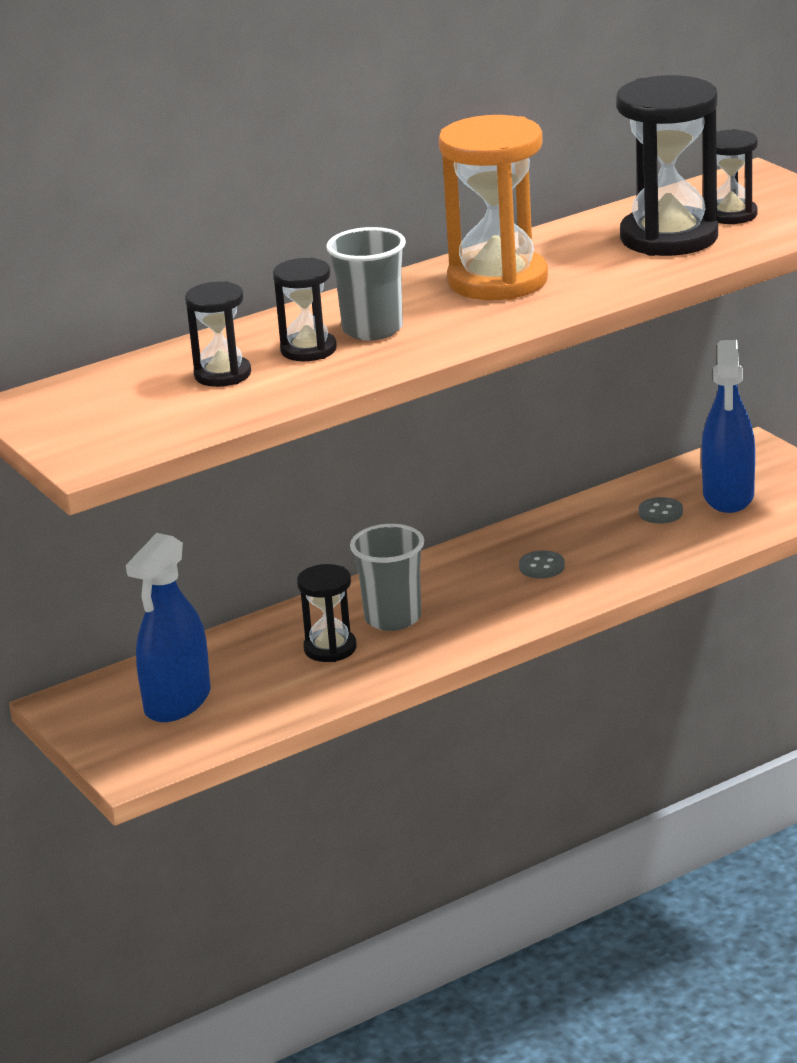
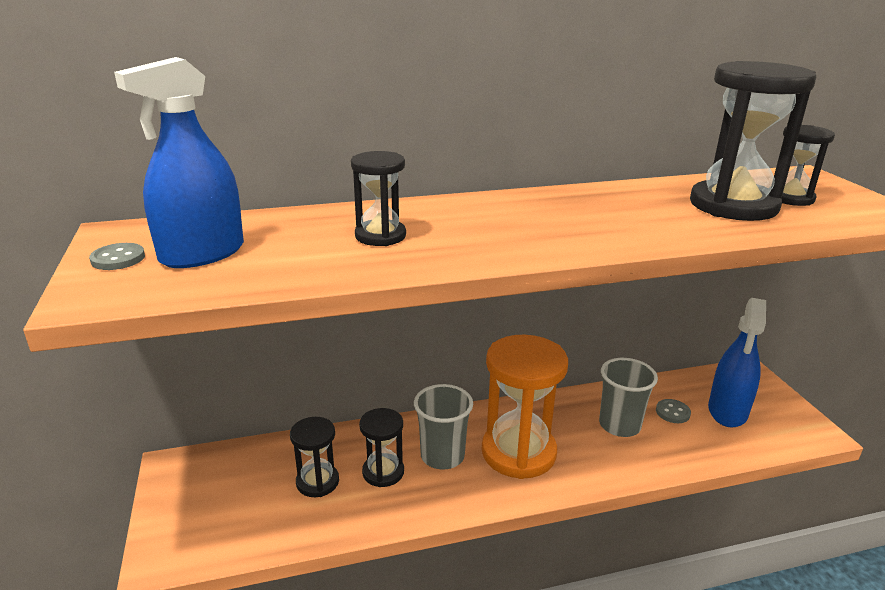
camera: 15 degrees right, 0 degrees up
(177, 702) = (246, 492): blue spray bottle -> blue spray bottle (202, 254)
(222, 375) = (292, 242): black hourglass -> black hourglass (317, 482)
(372, 329) = (446, 230): grey cup -> grey cup (619, 425)
(497, 281) = (574, 212): orange hourglass -> orange hourglass (518, 452)
(541, 567) = (570, 438): grey button -> grey button (118, 259)

